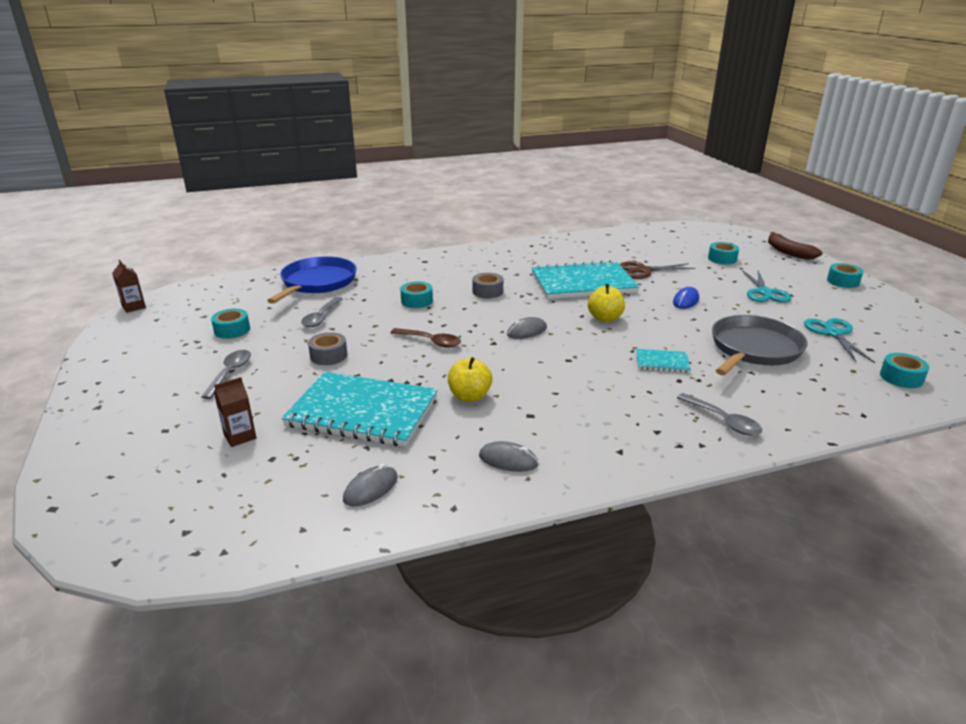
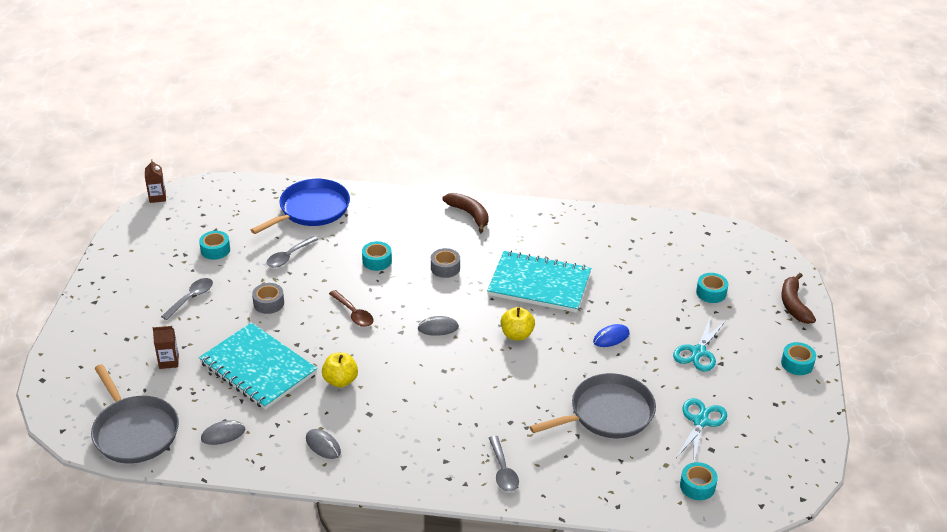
camera: 25 degrees right, 10 degrees up
(238, 525) = (134, 431): none -> grey pan
(472, 257) = (469, 214): none -> brown banana
(644, 271) = (614, 285): brown scissors -> none
(662, 362) = (515, 399): turquoise notebook -> none

